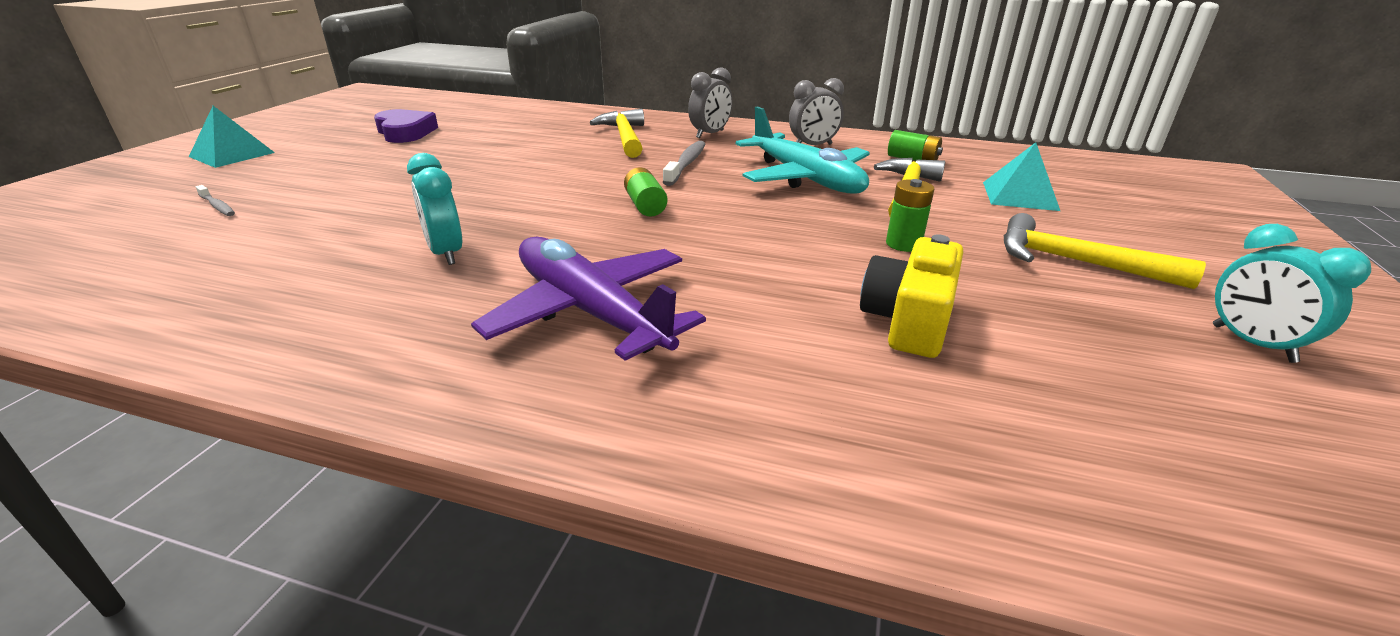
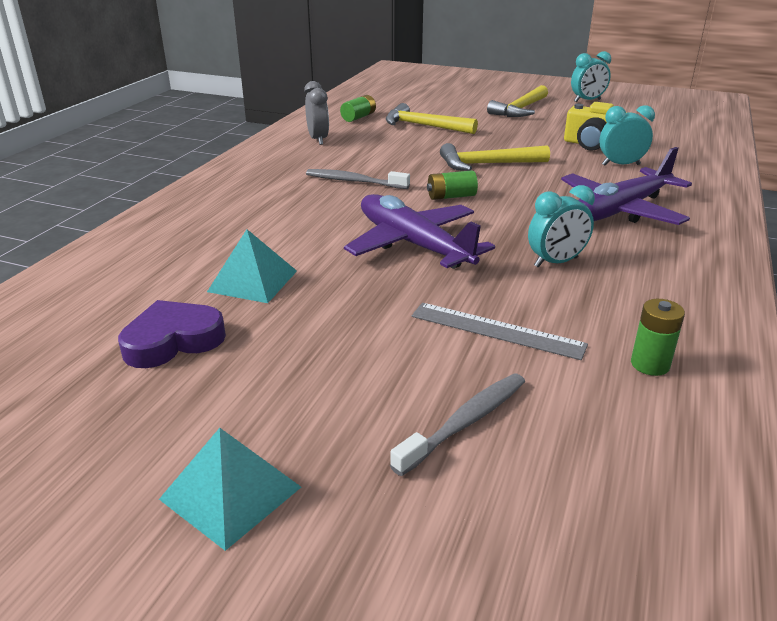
camera: 85 degrees left, 0 degrees up
(217, 206) = (465, 422): grey toothbrush -> grey toothbrush, size x1.75
(330, 219) = (496, 330): none -> grey ruler
(520, 189) = (414, 245): none -> purple plane
(624, 137) = (262, 205): yellow hammer -> yellow hammer (487, 164)
(710, 134) = (268, 170): grey clock -> none
(804, 178) = (394, 148): turquoise plane -> none
(805, 337) = (620, 165): none -> turquoise clock
(903, 244) = (506, 136): green battery -> green battery (650, 364)
(1019, 196) = (430, 104): turquoise pyramid -> turquoise pyramid (252, 281)

